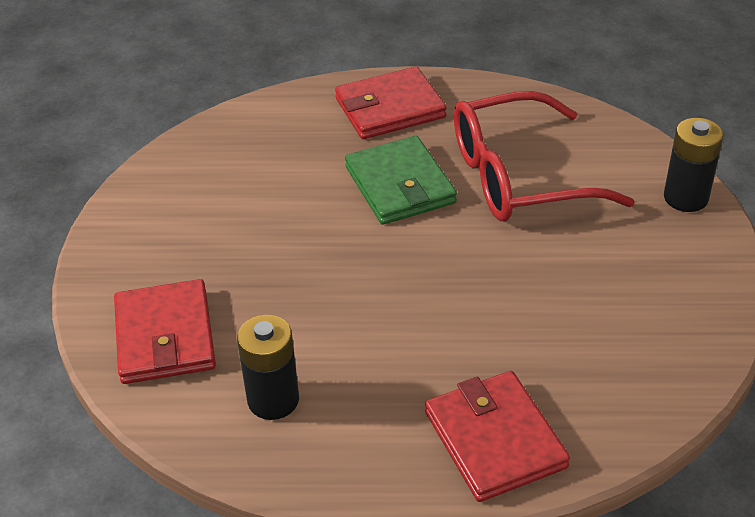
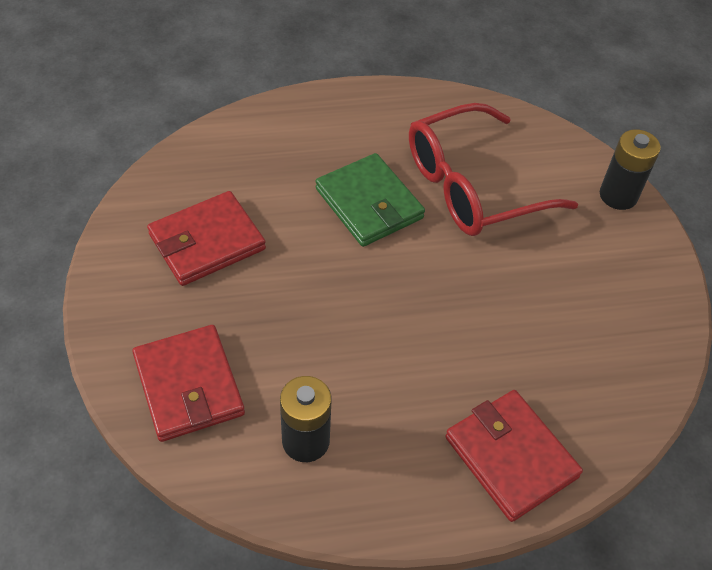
camera: 15 degrees left, 10 degrees up
(390, 108) = (341, 122): red wallet -> red wallet (207, 242)

